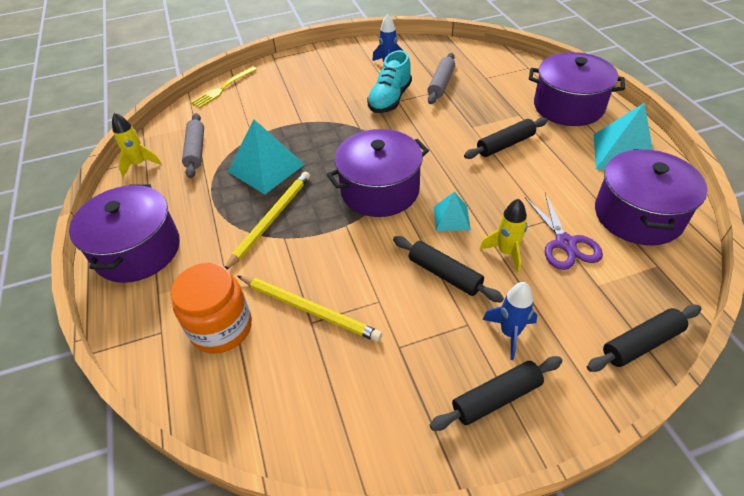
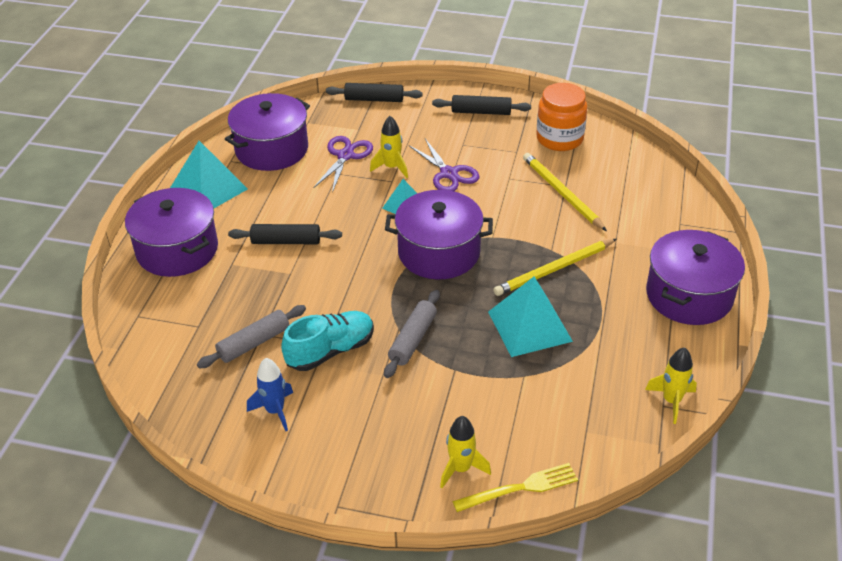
camera: 150 degrees left, 5 degrees down
(196, 150) = (598, 388): grey rolling pin -> grey rolling pin (413, 339)
(221, 328) = (632, 208): orange jar -> orange jar (559, 138)
(262, 83) = (461, 468): none -> yellow rocket
(444, 274) = (449, 174): black rolling pin -> purple scissors
(510, 333) = (441, 131): blue rocket -> none

